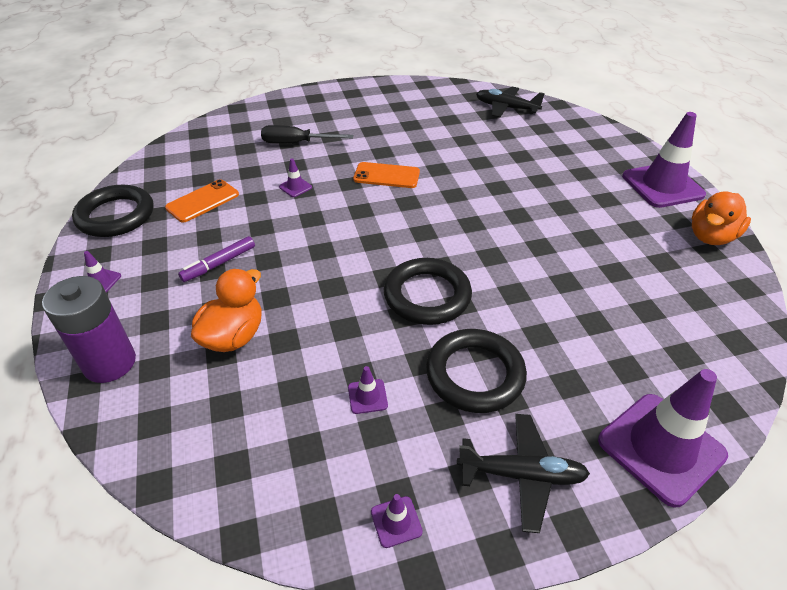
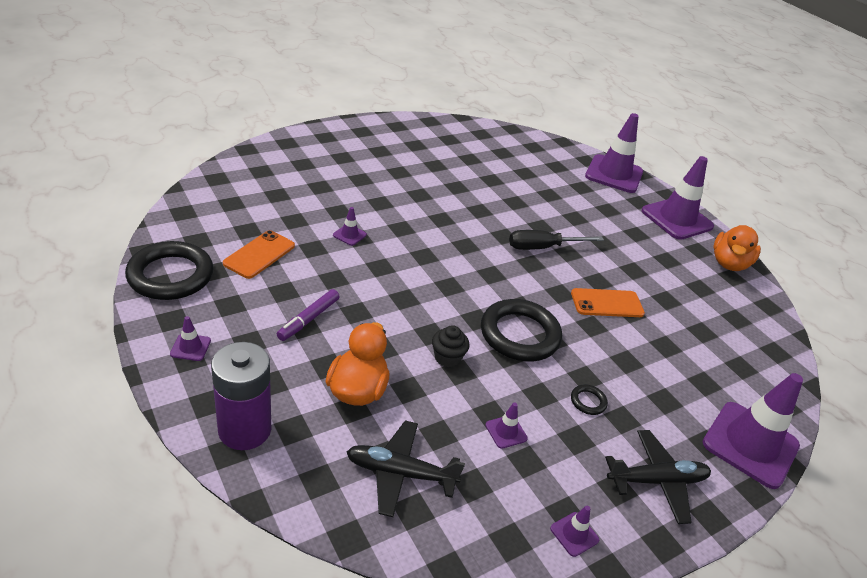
camera: 20 degrees left, 5 degrees down
(296, 143) = (329, 188): black screwdriver -> black screwdriver (543, 247)
(339, 312) = (447, 357): none -> black cupcake
(386, 176) = (434, 219): orange phone -> orange phone (607, 303)
(475, 374) = (588, 401): black ring -> black ring, size x0.42
(506, 108) = (517, 146): black plane -> black plane (400, 473)
(604, 137) = (614, 174): none -> purple traffic cone

